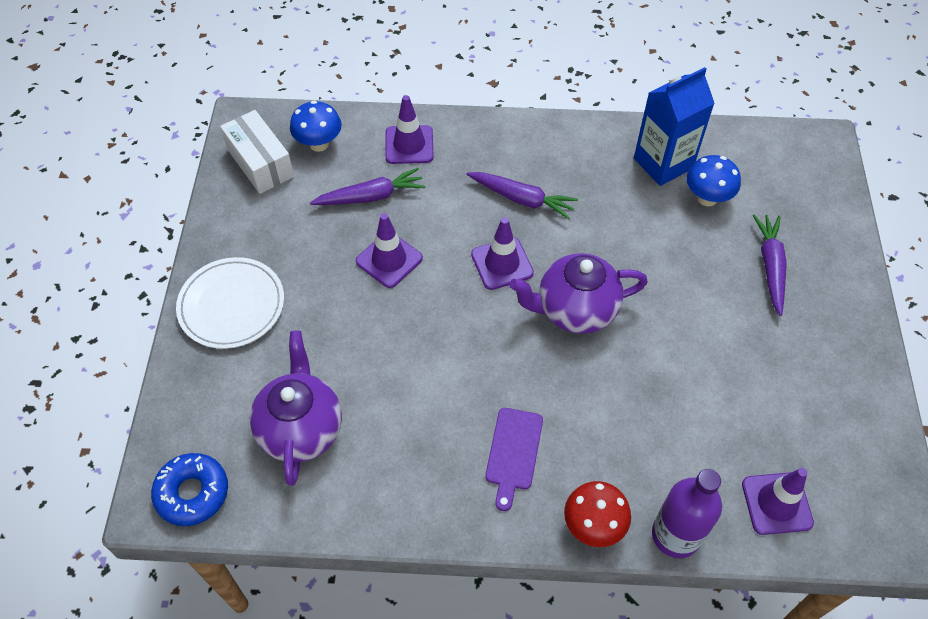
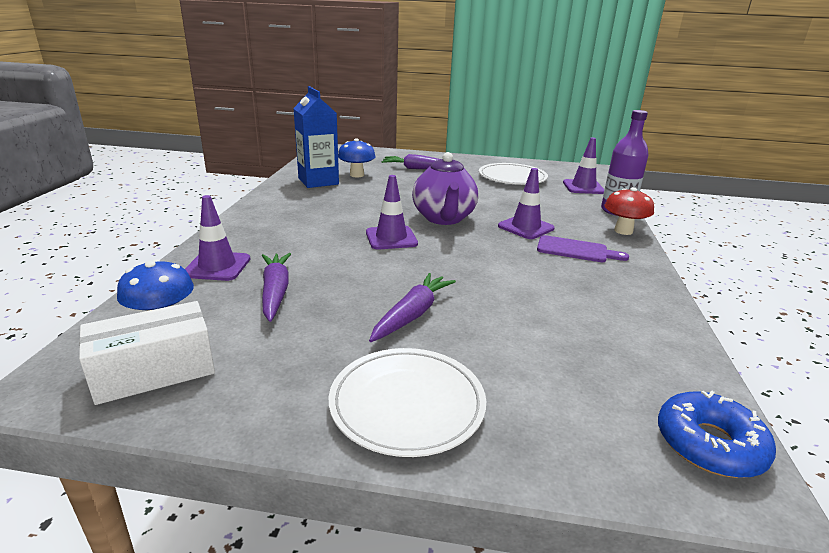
camera: 85 degrees left, 30 degrees down
(301, 428) = (585, 351): purple teapot -> none
(389, 260) = (368, 287): purple traffic cone -> purple traffic cone (525, 227)
(522, 199) = (324, 225): purple carrot -> purple carrot (412, 314)
(783, 397) = (512, 177): none -> white plate

